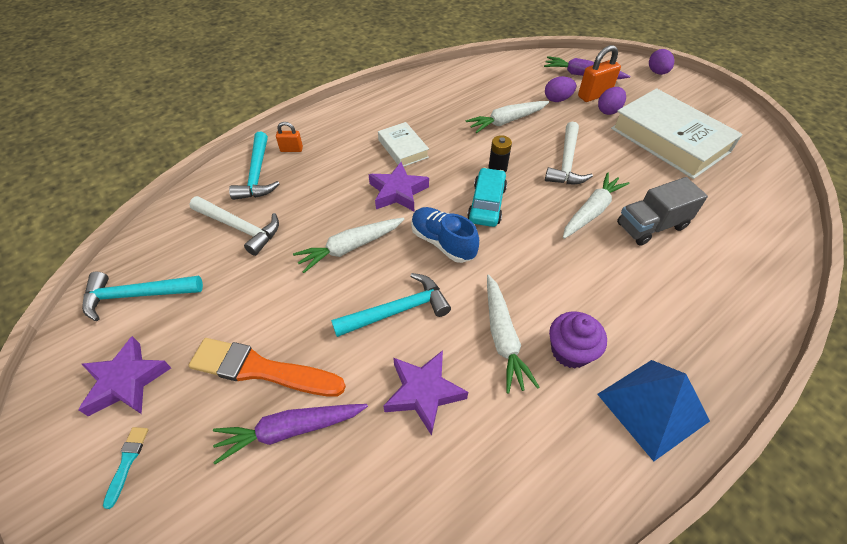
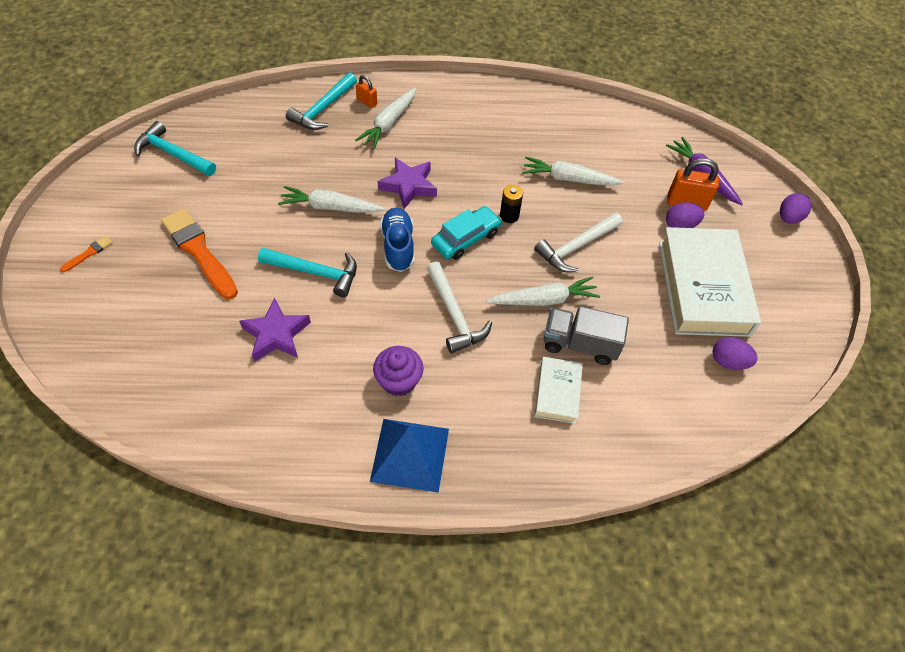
camera: 35 degrees right, 5 degrees up
(126, 381) = (124, 206): purple star -> none
(127, 462) = (89, 253): turquoise brush -> orange brush
(239, 228) = (273, 145): white hammer -> white hammer (454, 314)
(291, 430) = (182, 299): purple carrot -> none
(403, 148) = (452, 152): white book -> white book (557, 392)
(503, 337) = (364, 339): white carrot -> white carrot (389, 123)
(557, 99) = (643, 186): purple egg -> purple egg (728, 361)

